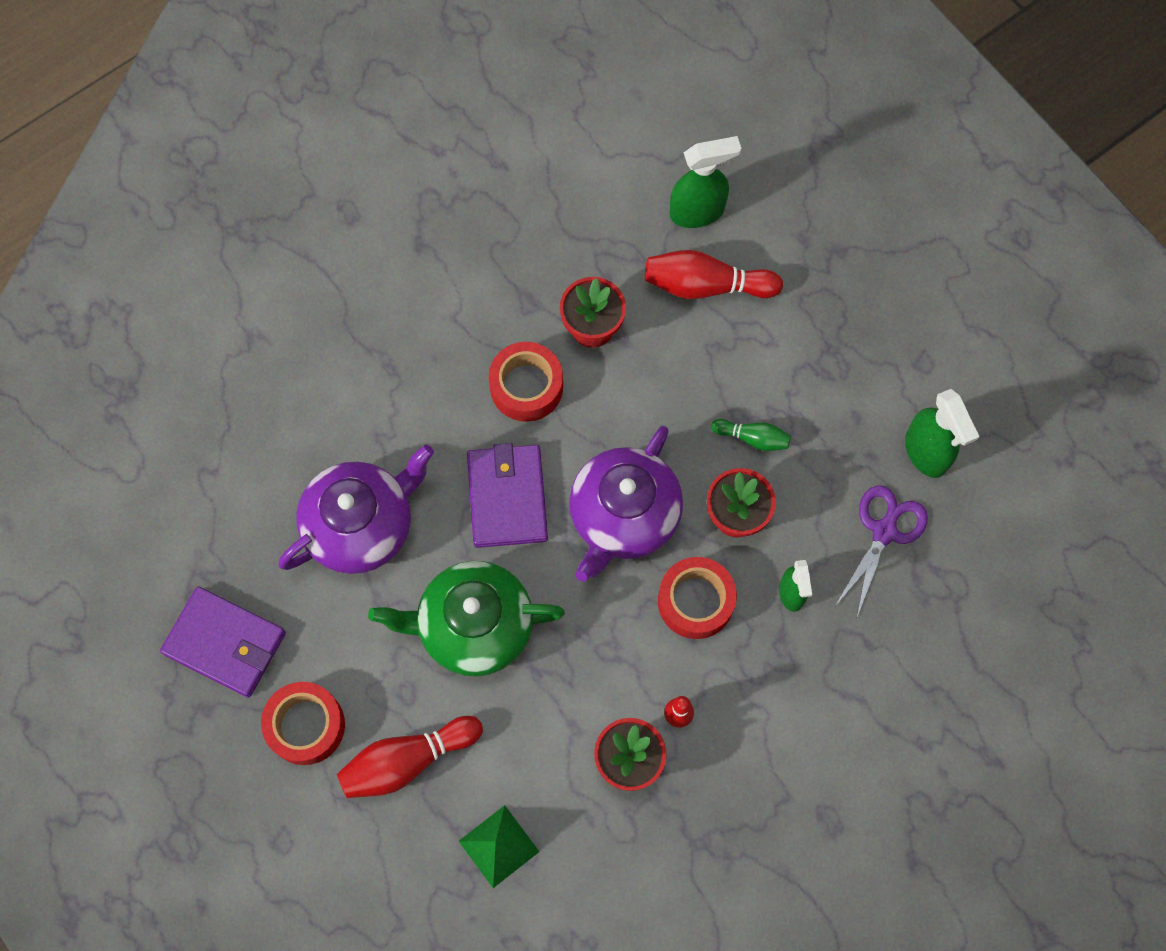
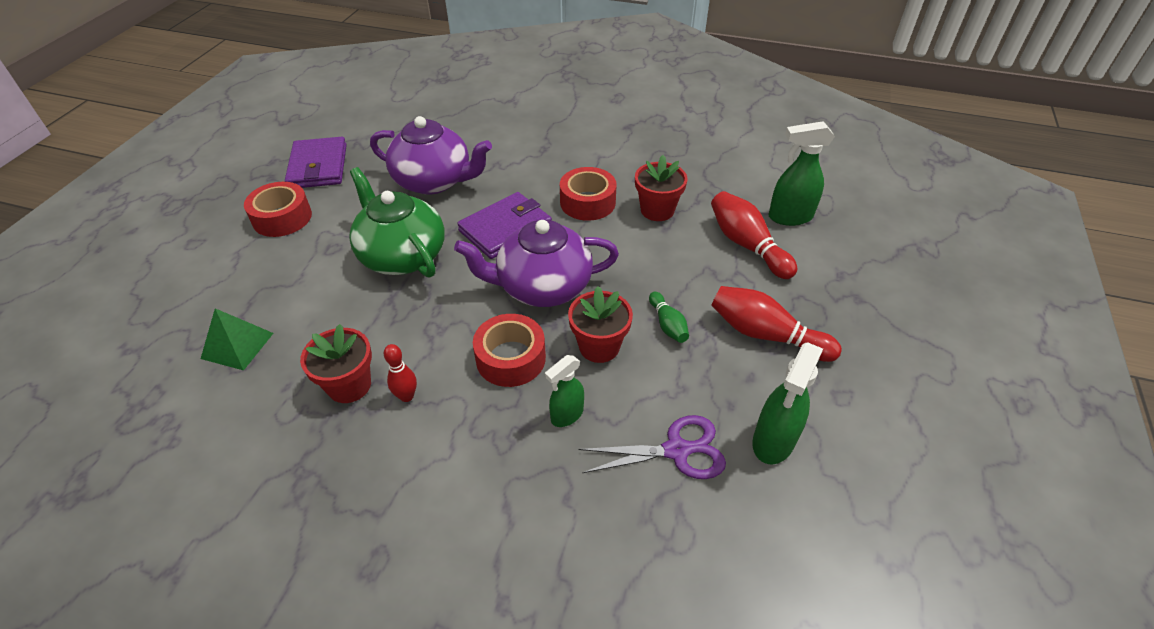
camera: 55 degrees right, 25 degrees down
(407, 760) = (282, 270): red bowling pin -> red bowling pin (766, 335)
(698, 212) = (789, 217): green spray bottle -> green spray bottle turned 135 degrees clockwise

